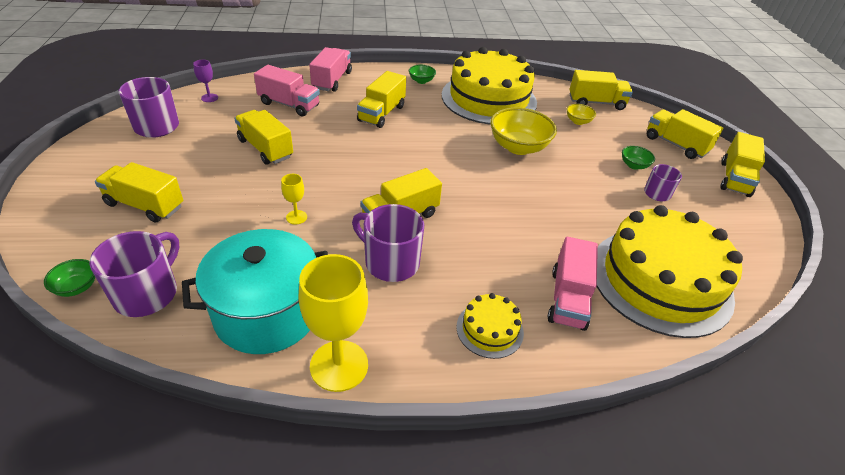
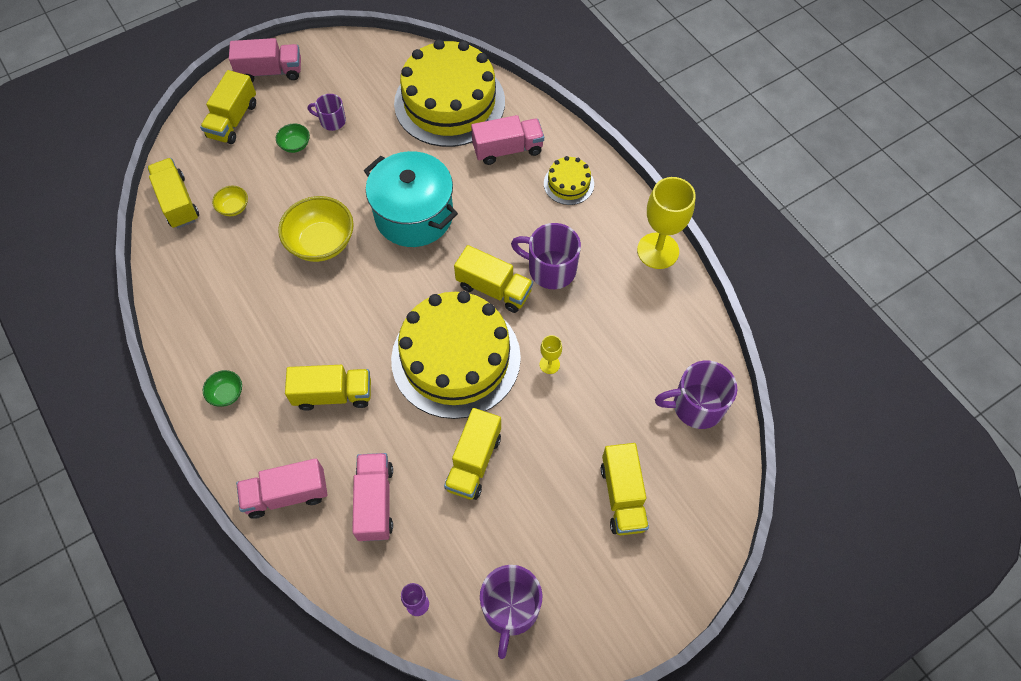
camera: 115 degrees left, 20 degrees up
(77, 287) = (728, 459): green bowl -> none
(267, 313) = (652, 317): turquoise pot -> turquoise pot (414, 215)
(390, 262) = (550, 269): purple mug -> purple mug turned 105 degrees clockwise
(489, 98) = (230, 305): yellow cake -> yellow cake (456, 358)
(734, 178) = (270, 72): yellow truck -> pink truck

